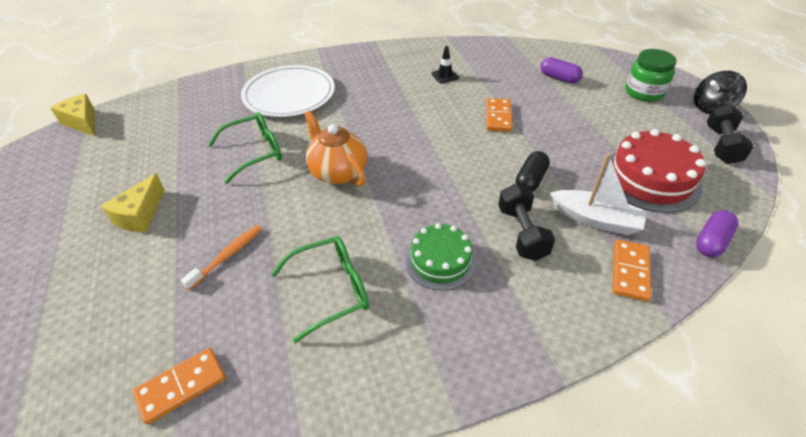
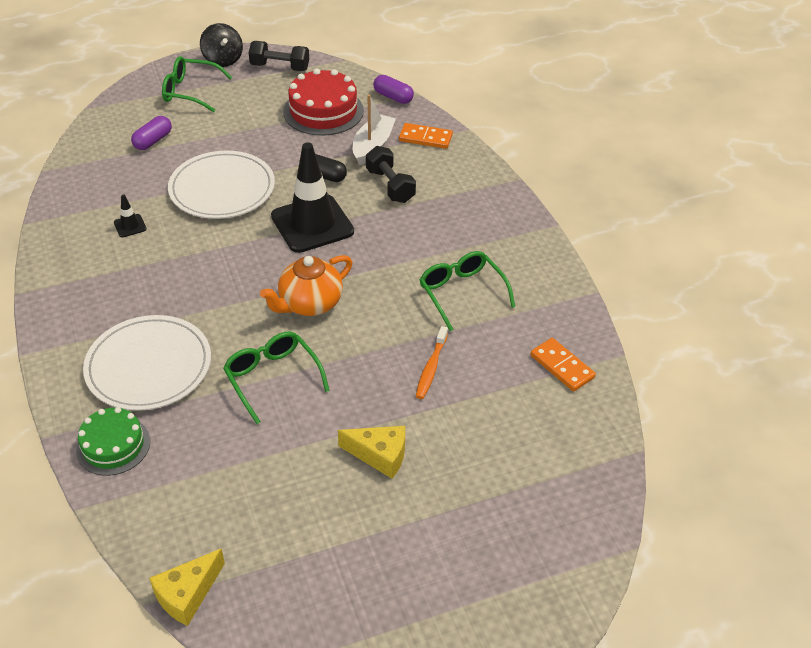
camera: 95 degrees left, 0 degrees up
(227, 256) = (431, 368): orange toothbrush -> orange toothbrush turned 105 degrees counterclockwise
(440, 261) = (424, 231): green cake -> green cake (113, 445)
(450, 172) = (312, 224): none -> black traffic cone
(498, 117) = (222, 189): orange domino -> white plate
(522, 233) = (390, 186): black dumbbell -> black dumbbell turned 75 degrees clockwise
(644, 92) = (190, 91): green jar -> green glasses

